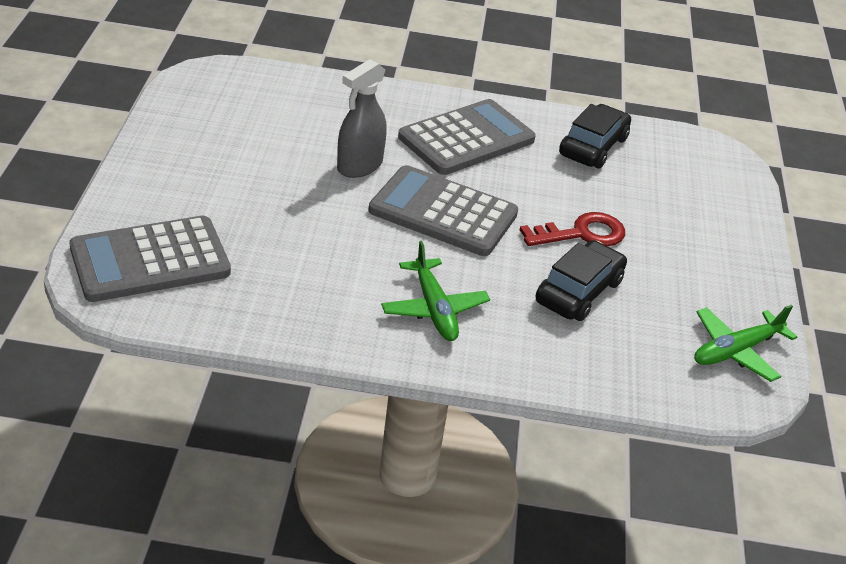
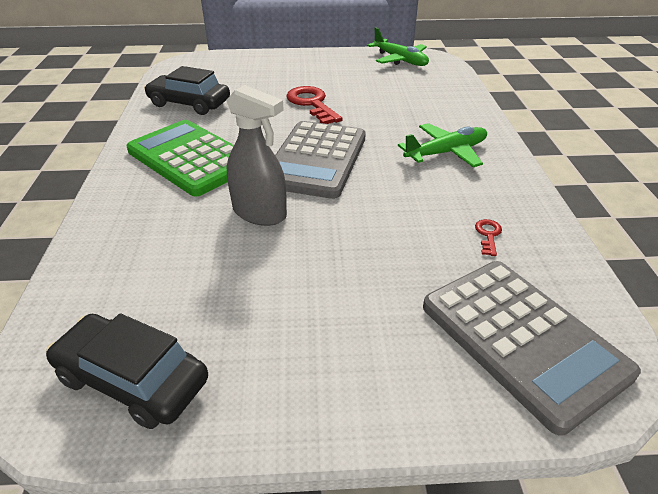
camera: 95 degrees left, 0 degrees up
(275, 287) = (488, 235): none -> red key
(466, 139) = (191, 158): grey calculator -> green calculator
(579, 291) = (380, 102): black car -> black car (133, 379)

